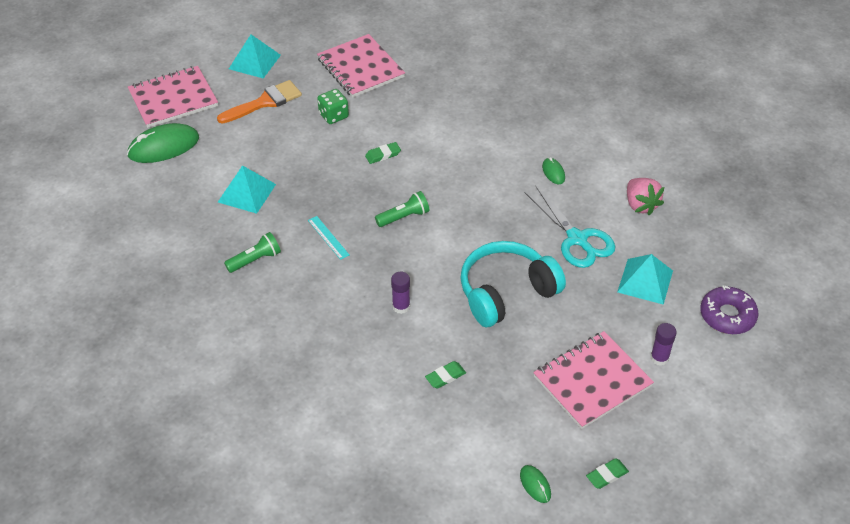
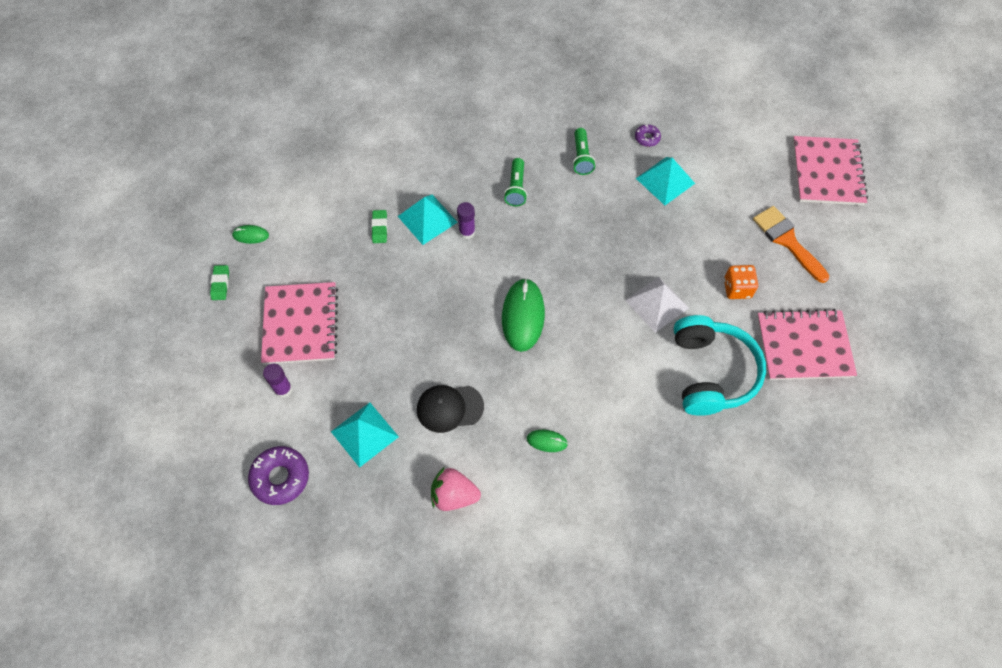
camera: 120 degrees right, 15 degrees up
(163, 147) = (760, 144): green mouse -> green mouse (523, 316)
(201, 222) = (647, 138): none -> purple donut
(254, 61) = (858, 257): turquoise pyramid -> turquoise pyramid (427, 219)
(264, 102) = (787, 241): orange brush -> orange brush turned 150 degrees clockwise
(328, 237) = (575, 216): turquoise ruler -> none
(333, 116) = (737, 288): green dice -> orange dice
(383, 155) = (657, 304): green eraser -> white pyramid
(404, 217) = (565, 282): green flashlight -> green flashlight (516, 188)
(506, 292) = (429, 314): turquoise headphones -> turquoise headphones (711, 372)
(577, 239) = (449, 408): turquoise scissors -> black cap

